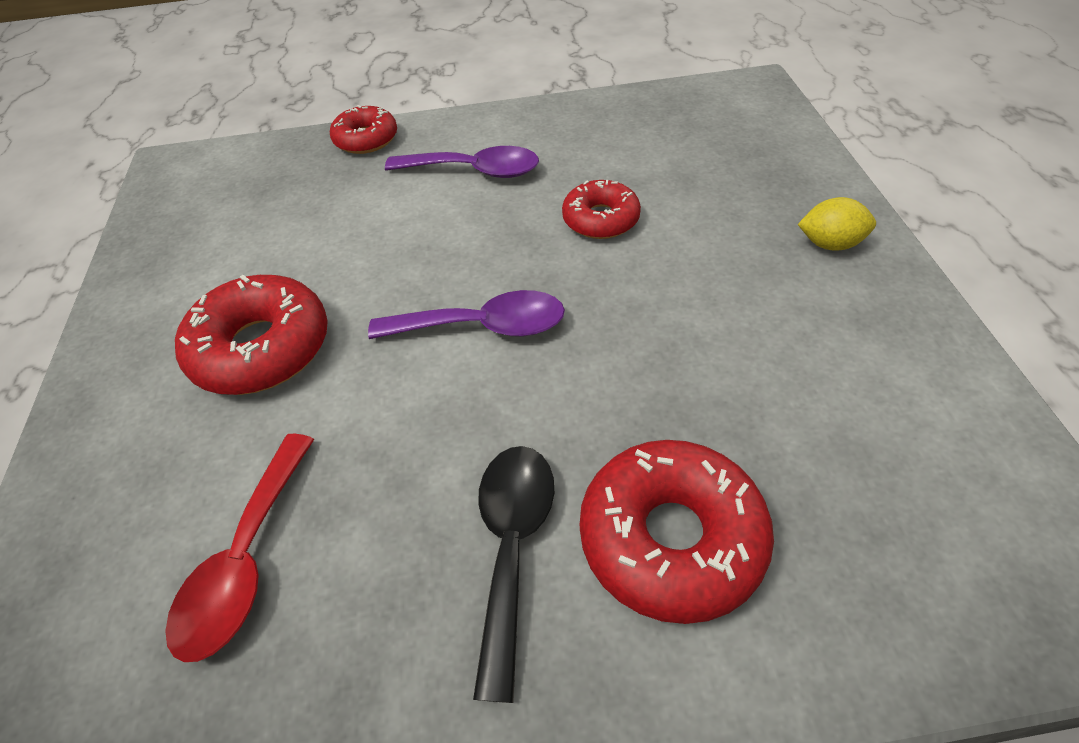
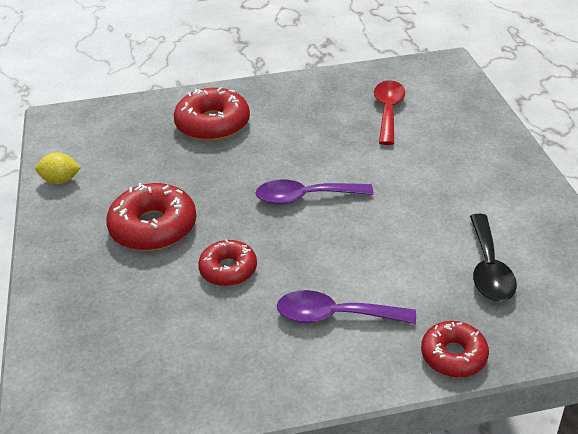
camera: 175 degrees right, 10 degrees down
(261, 348) = (435, 182): red donut -> red donut (153, 227)
(512, 546) = (278, 119): black spoon -> black spoon (489, 268)
(830, 244) = (74, 253): yellow lemon -> yellow lemon (61, 180)

